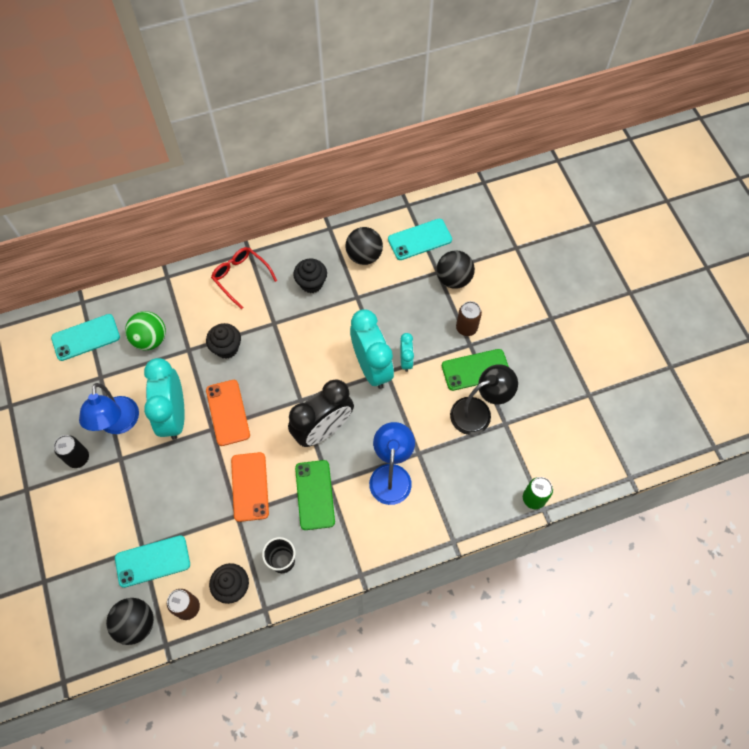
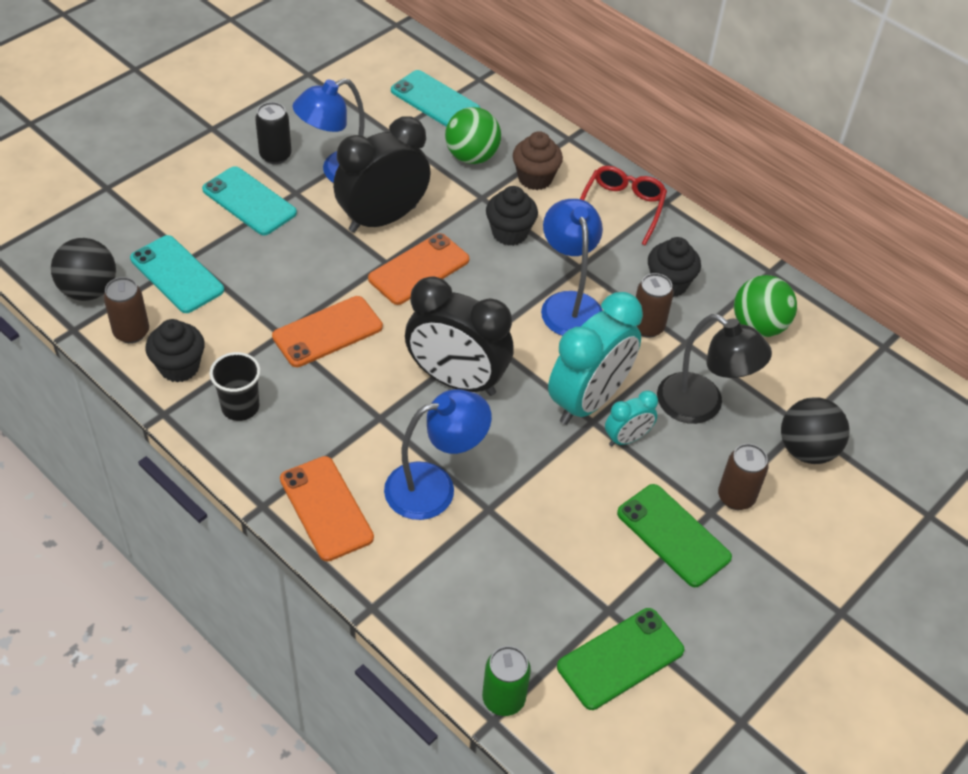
camera: 60 degrees right, 15 degrees down
(174, 415) = (382, 219): turquoise clock -> black clock
(190, 312) = (535, 178): none -> brown cupcake
(298, 343) = (568, 304): none -> blue lamp
(314, 495) = (354, 407): green phone -> green phone (620, 658)
(336, 311) = (647, 327): none -> brown can
(364, 255) = (758, 326): black ball -> green ball
(378, 540) = (326, 508): none -> orange phone
(420, 239) = (838, 383): turquoise phone -> turquoise phone (249, 201)
(478, 412) = (604, 565): black lamp -> black lamp (701, 406)

